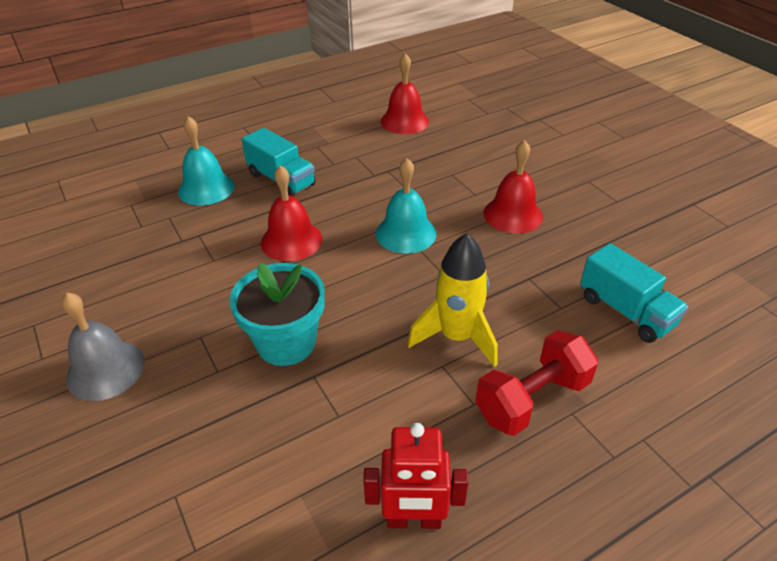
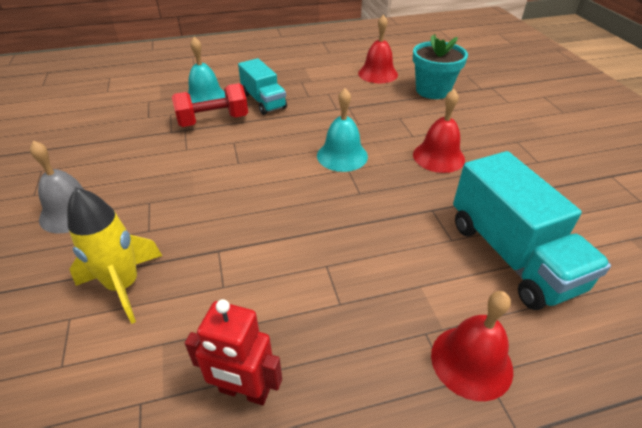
camera: 15 degrees right, 0 degrees up
(286, 343) = (209, 220): turquoise flower pot -> turquoise flower pot (433, 90)
(291, 240) = (250, 145): red bell -> red bell (471, 361)
(457, 337) = (349, 245): yellow rocket -> yellow rocket (124, 285)
(532, 399) = (393, 312): red dumbbell -> red dumbbell (213, 121)
(625, 311) = (511, 255): turquoise truck -> turquoise truck, size x1.60

